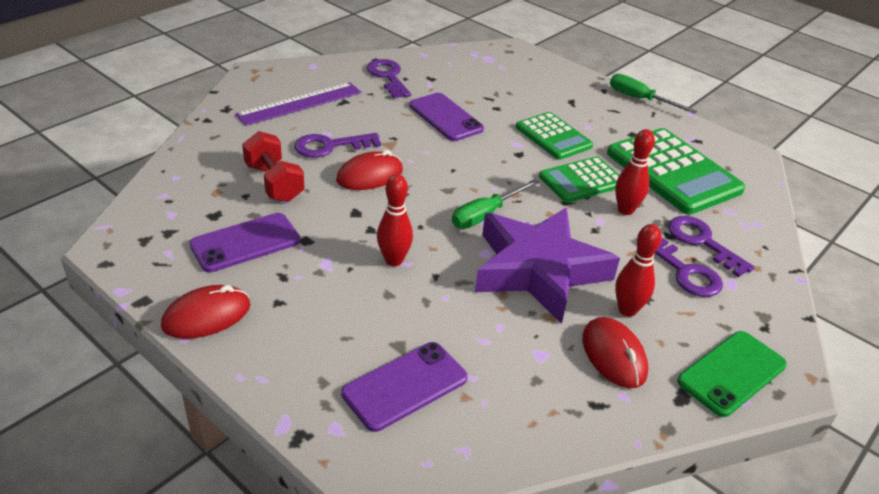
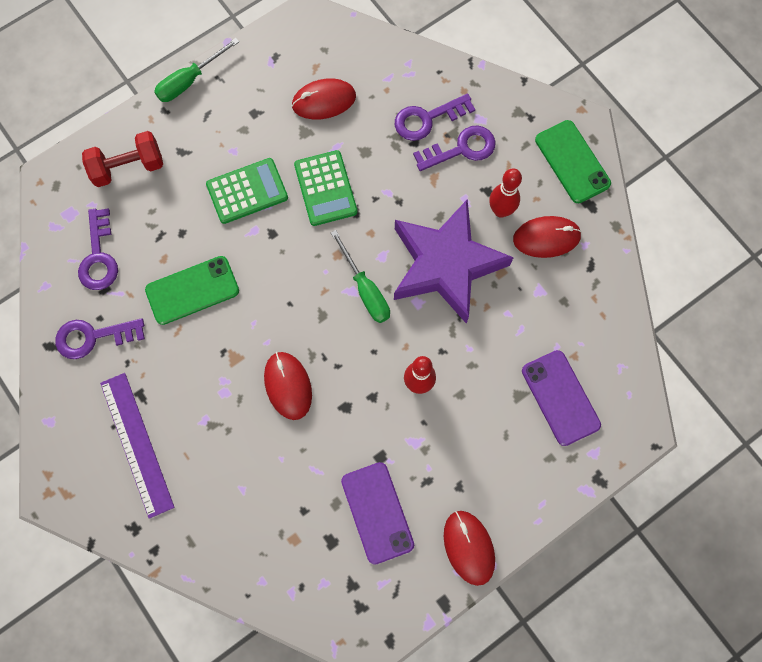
camera: 75 degrees left, 35 degrees up
(274, 183) = (287, 481): red dumbbell -> red dumbbell (128, 167)
(330, 146) = (229, 419): purple key -> purple key (99, 256)
(446, 117) = (192, 290): purple phone -> green phone
(625, 210) = (375, 165): red bowling pin -> none
(673, 172) = (324, 101): green calculator -> red mouse

